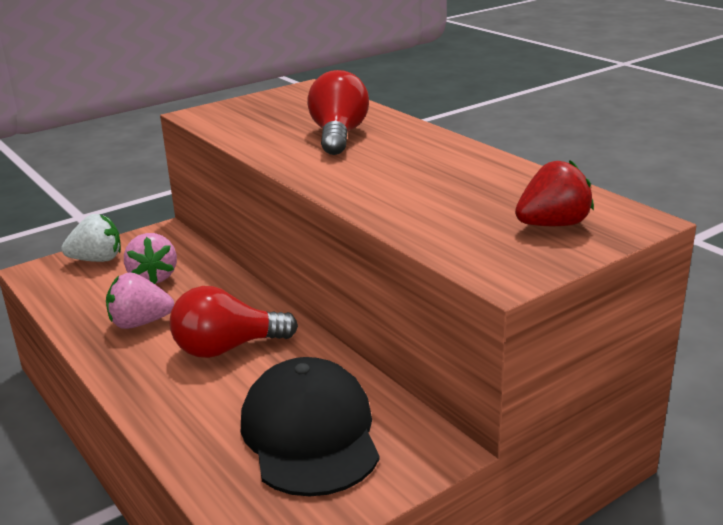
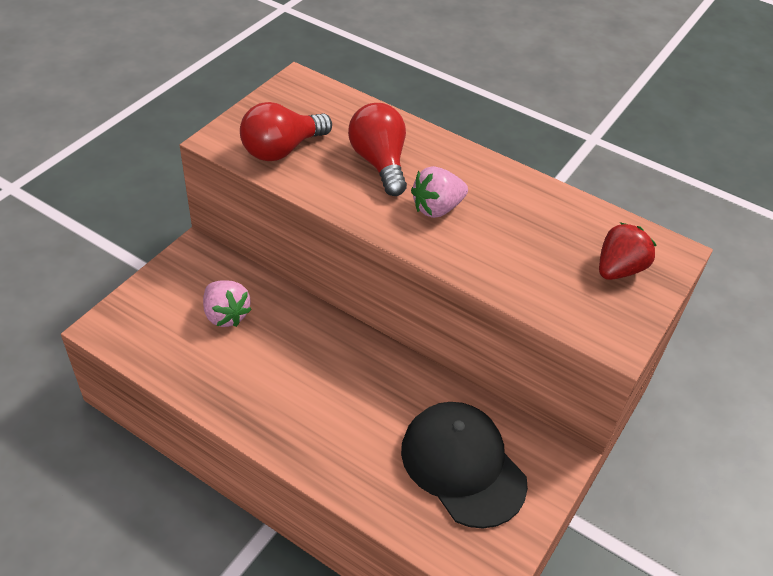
camera: 25 degrees left, 20 degrees up
(97, 260) = (155, 301): white strawberry -> none
(140, 323) = (251, 375): pink strawberry -> pink strawberry (437, 208)
(227, 348) = (346, 389): red light bulb -> red light bulb (282, 149)

